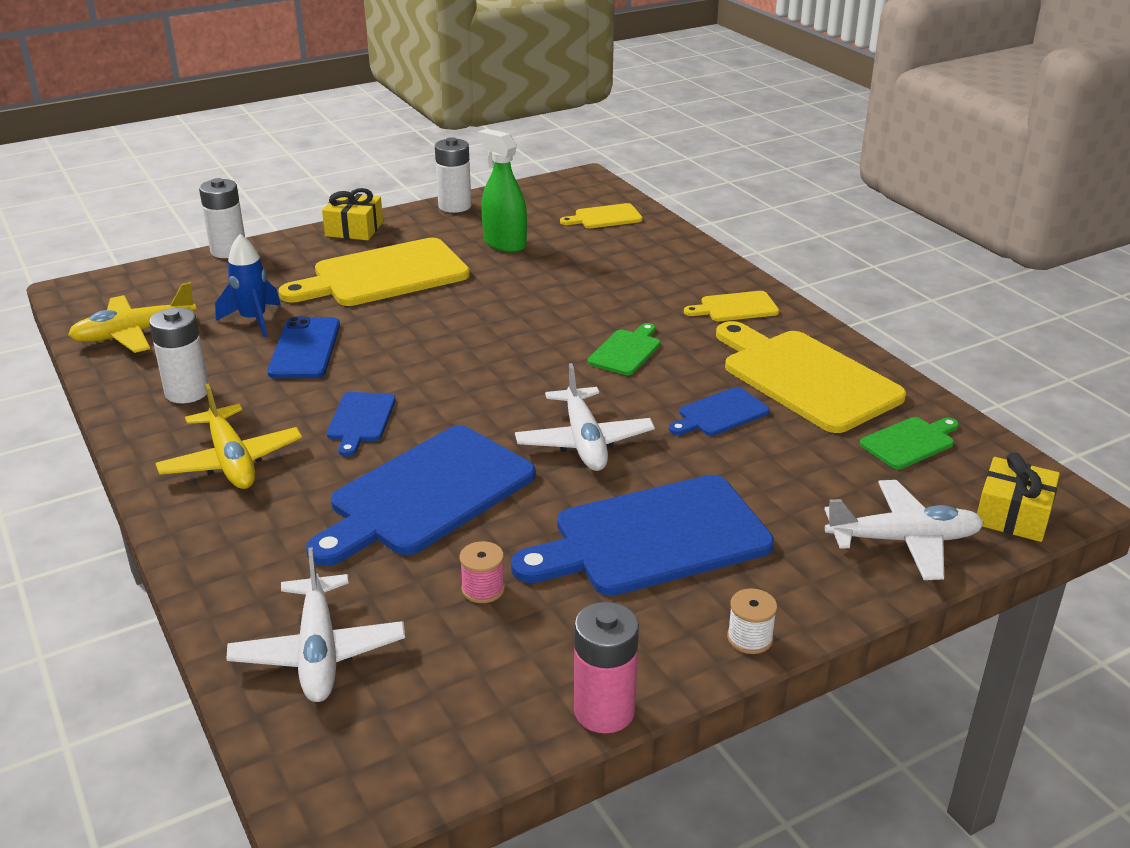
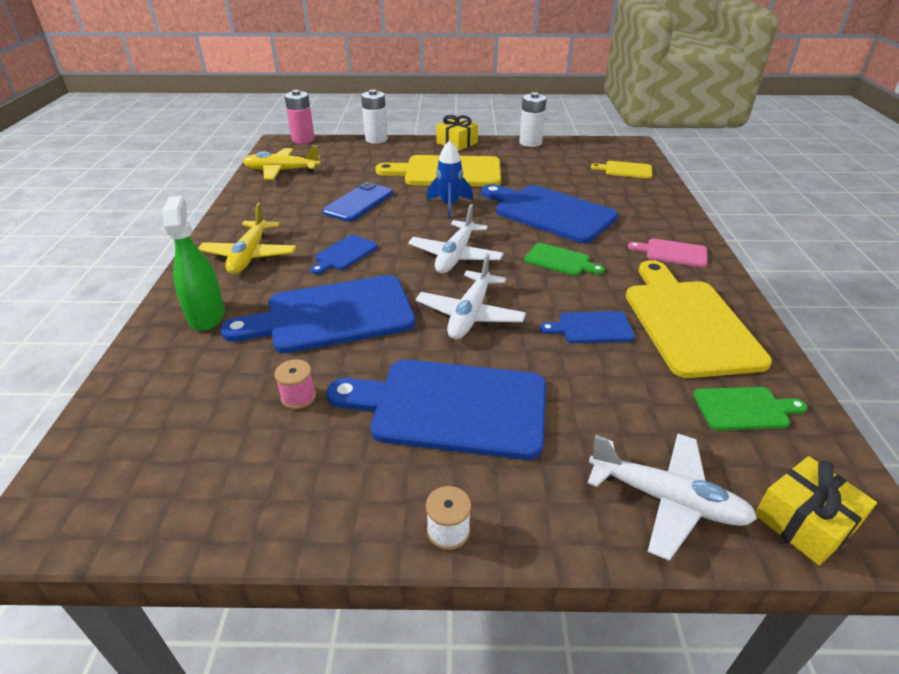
camera: 30 degrees right, 5 degrees up
(187, 392) = (272, 209): white battery -> none
(253, 320) = (349, 179): blue rocket -> blue rocket (449, 205)
(318, 652) = (159, 398): white plane -> white plane (455, 256)
(504, 243) = (541, 171): green spray bottle -> green spray bottle (206, 316)
(564, 296) = (549, 212): none -> blue cutting board
(604, 711) = (278, 539): pink battery -> pink battery (303, 140)
(626, 351) = (560, 260): green cutting board -> green cutting board turned 60 degrees clockwise
(735, 307) = (672, 253): yellow cutting board -> pink cutting board

